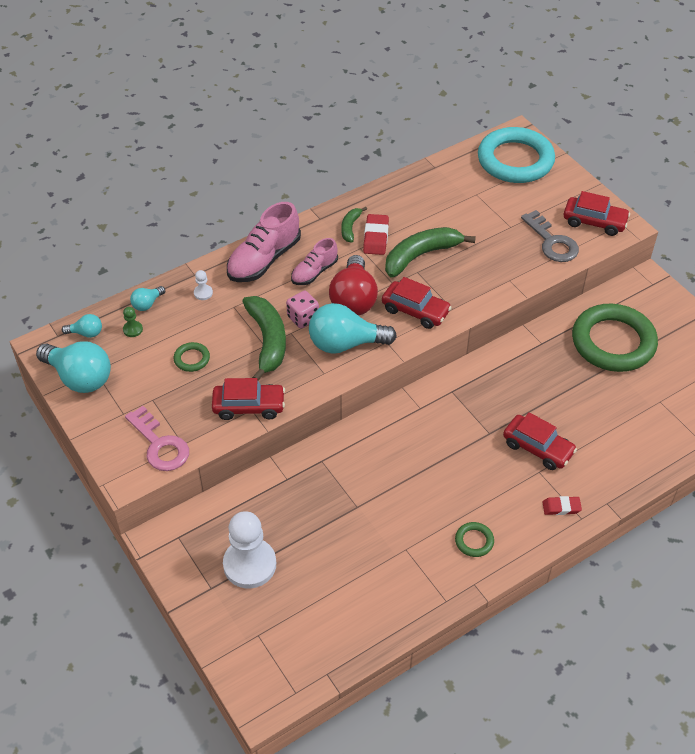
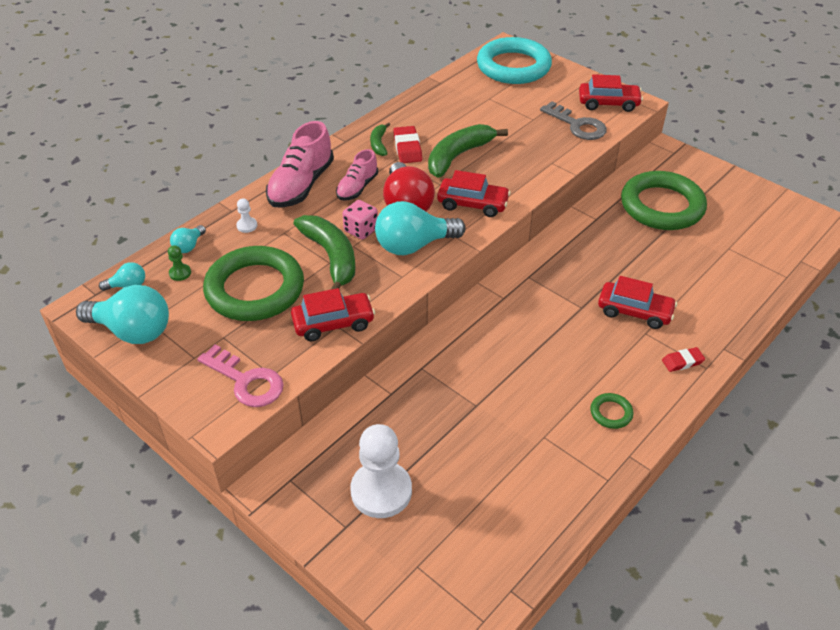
camera: 15 degrees left, 5 degrees down
(192, 359) = (255, 289): green ring -> green ring, size x2.47

